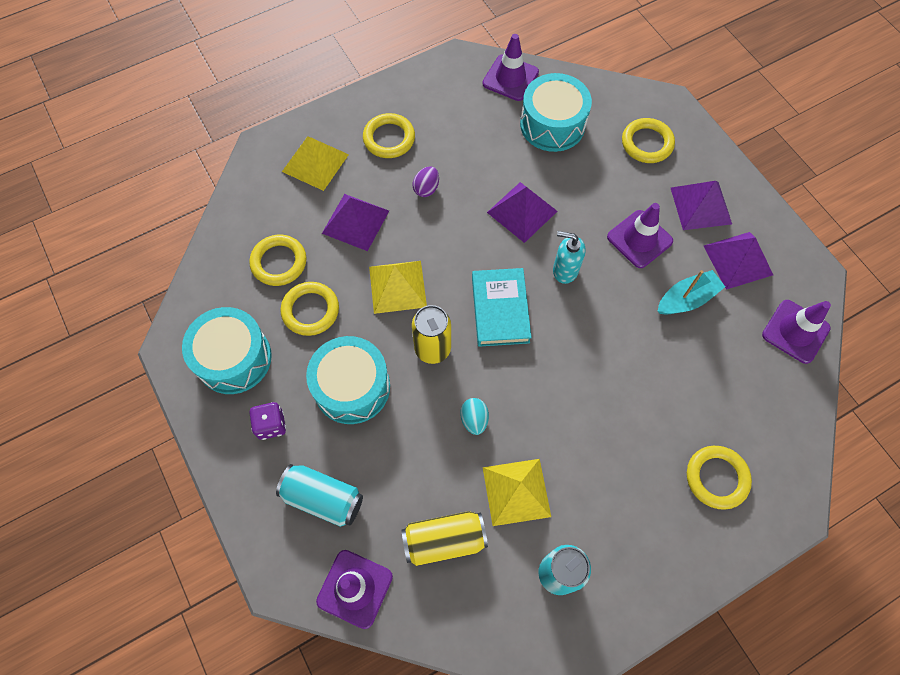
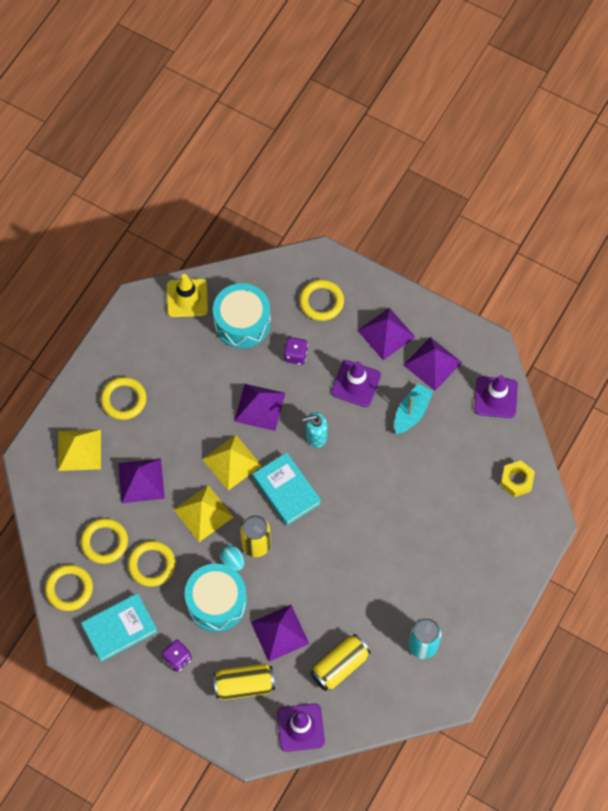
camera: 30 degrees left, 0 degrees up
(234, 358) = (119, 628): turquoise drum -> turquoise book
(323, 498) = (244, 685): turquoise can -> yellow can
(399, 461) = (280, 633): none -> purple pyramid
(426, 188) = (178, 426): purple egg -> none
(474, 419) = (313, 578): turquoise egg -> turquoise egg (232, 561)
(510, 78) = (187, 298): purple traffic cone -> yellow traffic cone
(516, 491) = (368, 609): yellow pyramid -> yellow pyramid (232, 462)
(590, 180) = (295, 355): none -> purple dice
(716, 478) = (491, 529): yellow ring -> yellow ring (69, 589)
(776, 438) = (516, 481): none -> yellow nut

